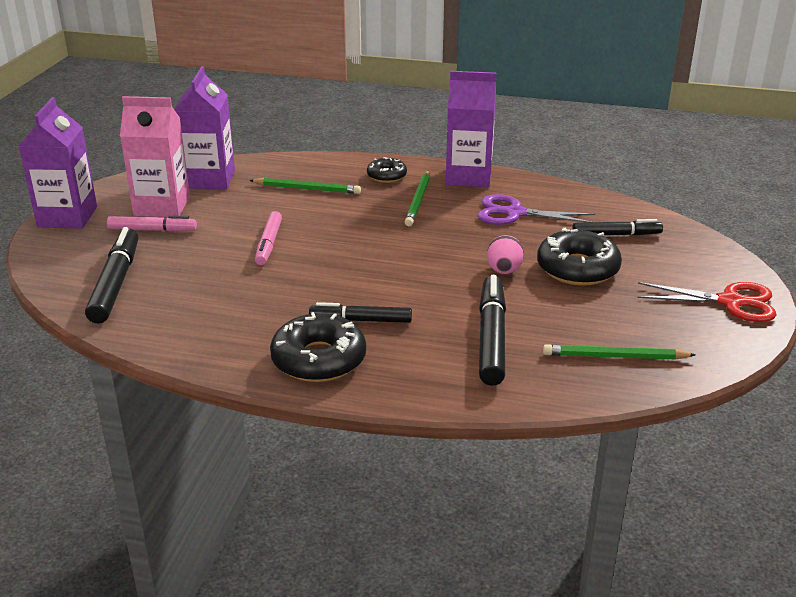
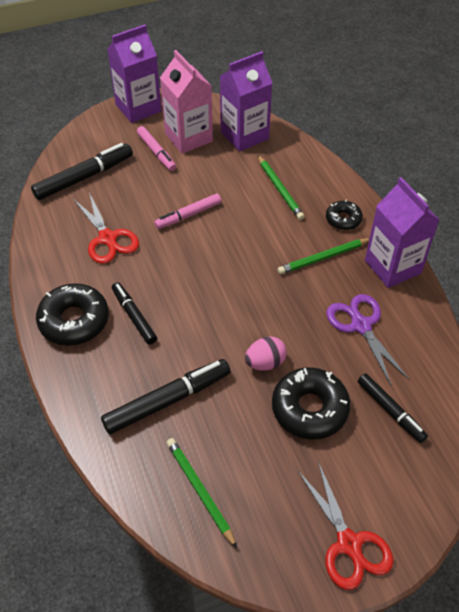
camera: 55 degrees right, 20 degrees up
(230, 299) = (107, 238): none -> red scissors

